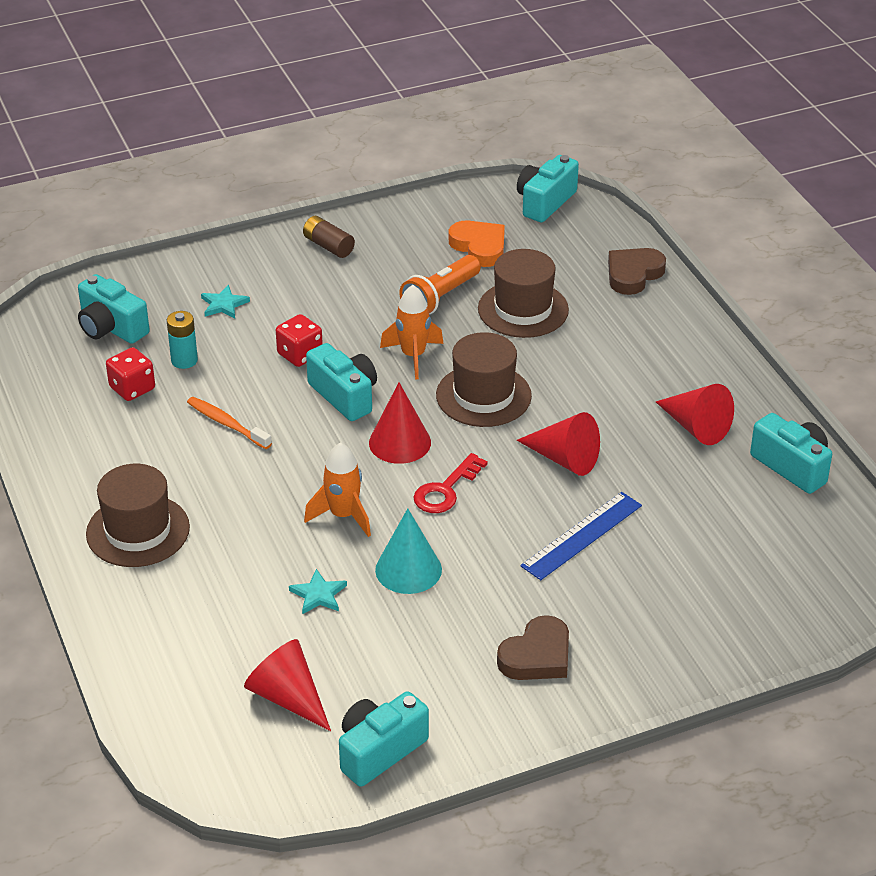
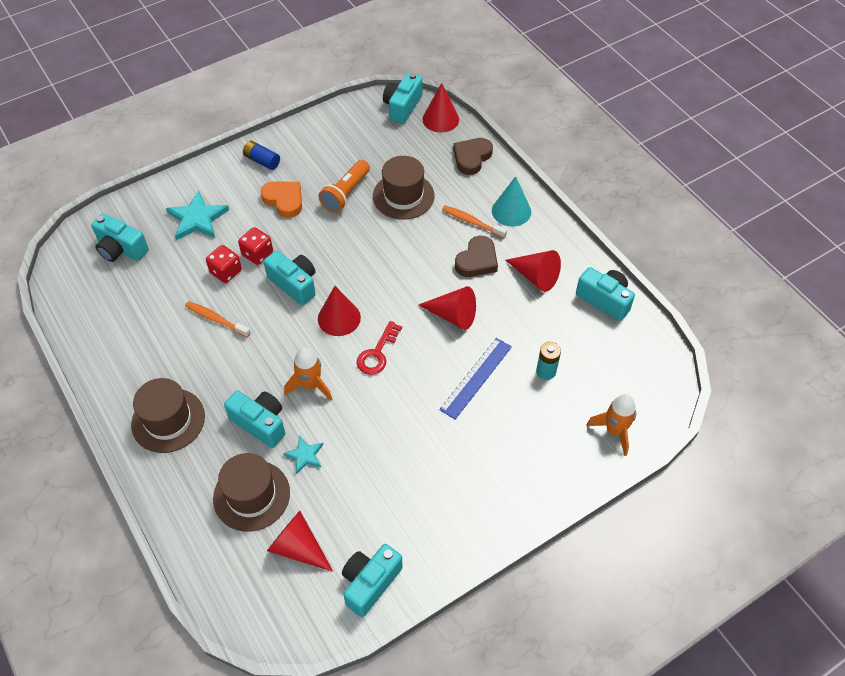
camera: 10 degrees left, 15 degrees up
(132, 388) = (144, 298): red dice -> red dice (226, 272)
(184, 360) = (177, 270): turquoise battery -> turquoise battery (546, 371)
(224, 304) = (197, 219): turquoise star -> turquoise star, size x1.79
(264, 550) = (260, 423): none -> turquoise camera
(328, 246) = (262, 161): brown battery -> blue battery
(408, 569) = (363, 424): turquoise cone -> turquoise cone (511, 211)
(413, 356) = (336, 244): orange rocket -> orange rocket (614, 431)
(479, 247) = (365, 148): orange heart -> orange heart (284, 200)
(483, 395) = (389, 271): brown hat -> brown hat (251, 495)
(537, 656) = (464, 483): brown heart -> brown heart (477, 260)
(597, 223) = (440, 119): none -> red cone
(617, 351) = (472, 222): none -> orange toothbrush

